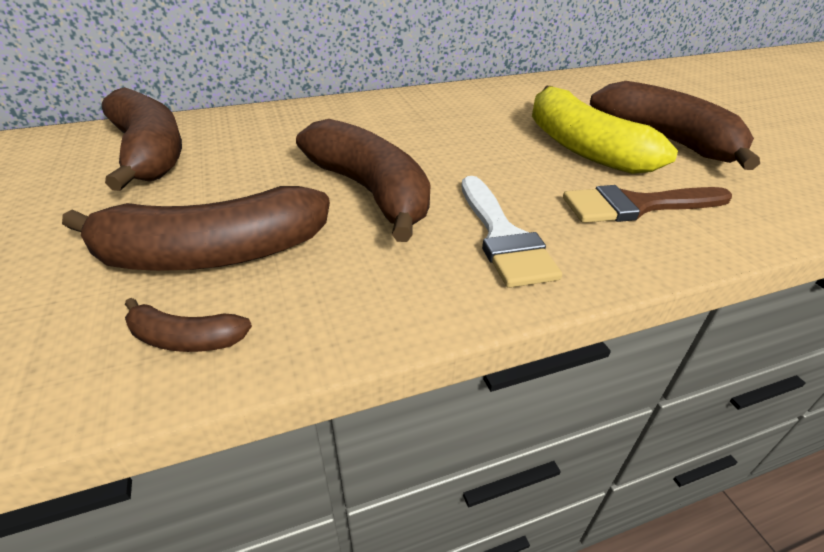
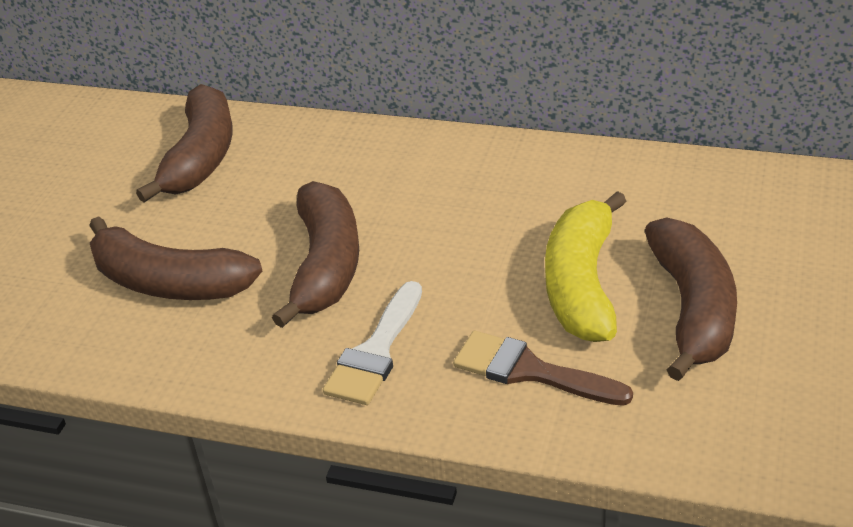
camera: 40 degrees right, 0 degrees up
(185, 339) = (109, 341): brown banana -> none

